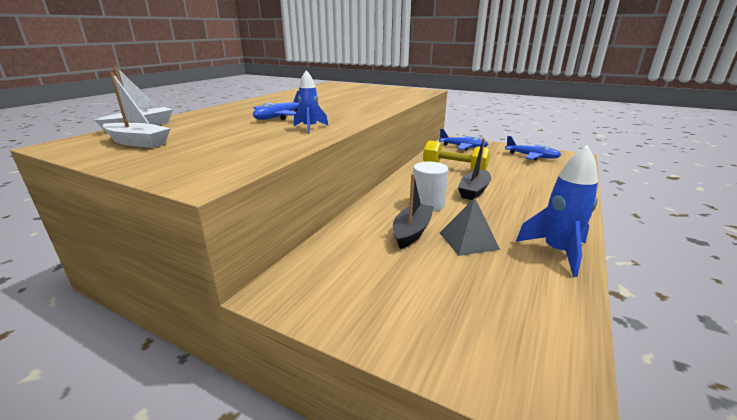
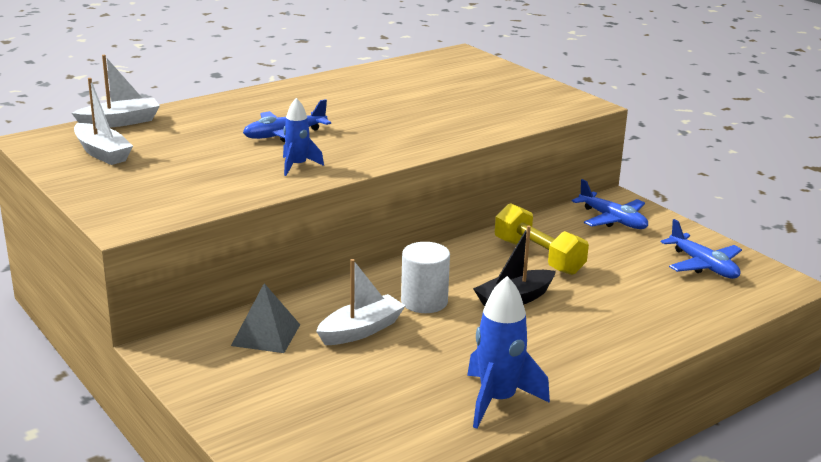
camera: 25 degrees right, 0 degrees up
(412, 232) = (361, 330): black boat -> white boat
(468, 240) = (412, 358): grey pyramid -> grey pyramid (266, 335)

